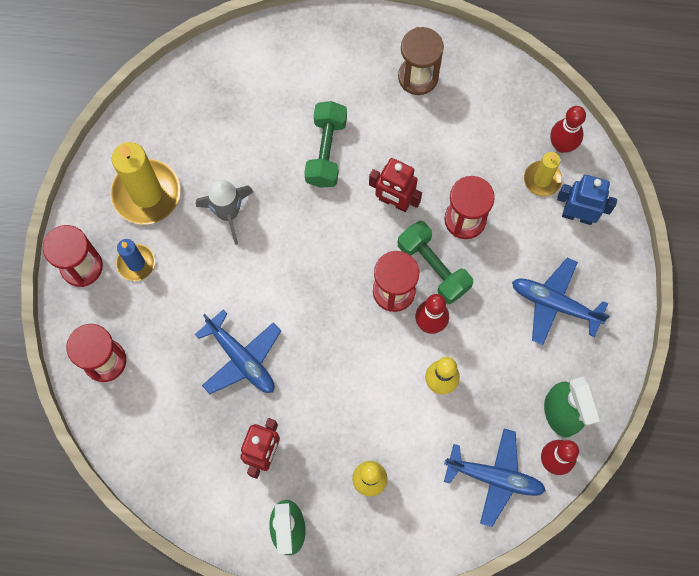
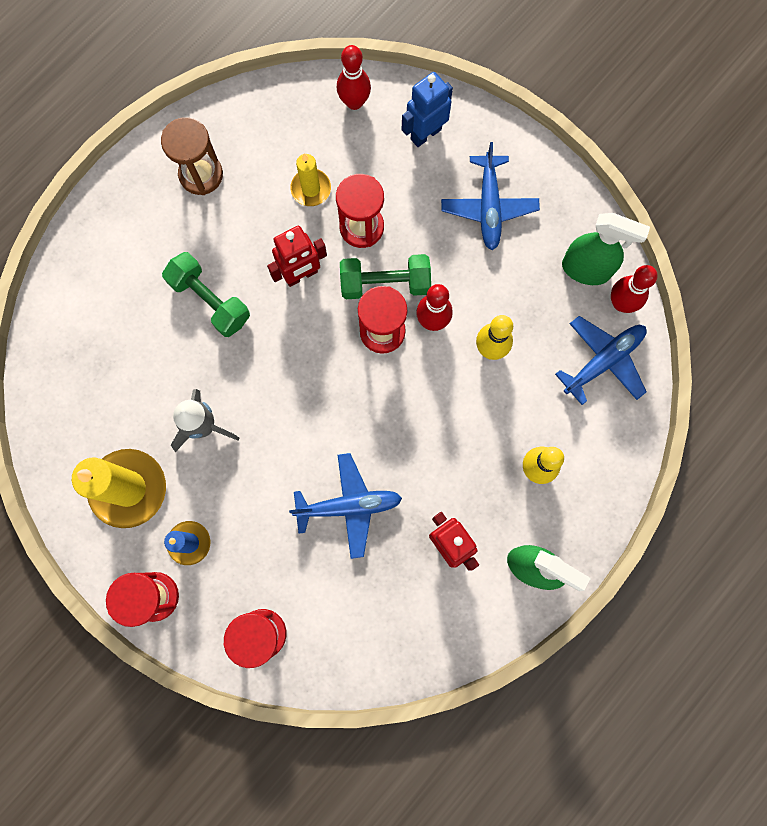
camera: 55 degrees left, 5 degrees up
(542, 179) = (373, 139): yellow candle -> yellow candle (311, 189)
(554, 304) = (489, 207): blue plane -> blue plane turned 60 degrees counterclockwise

